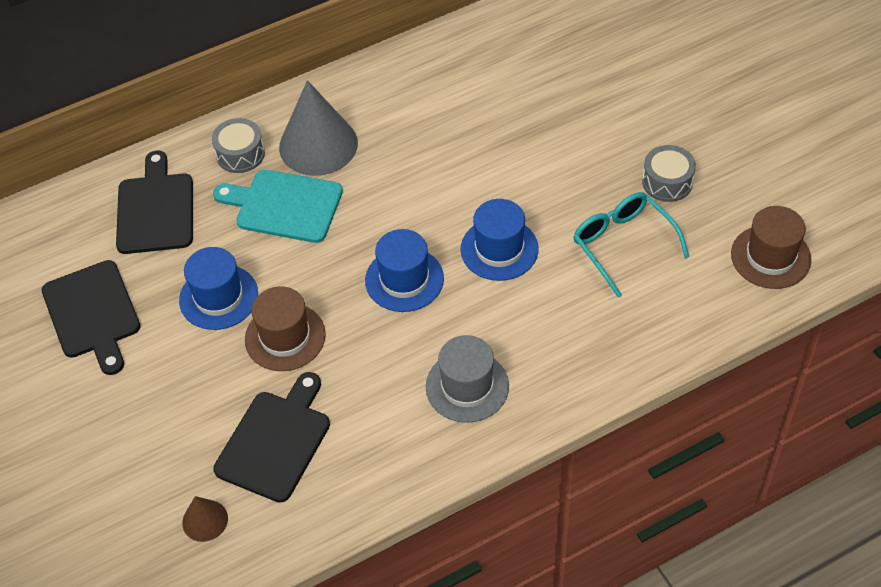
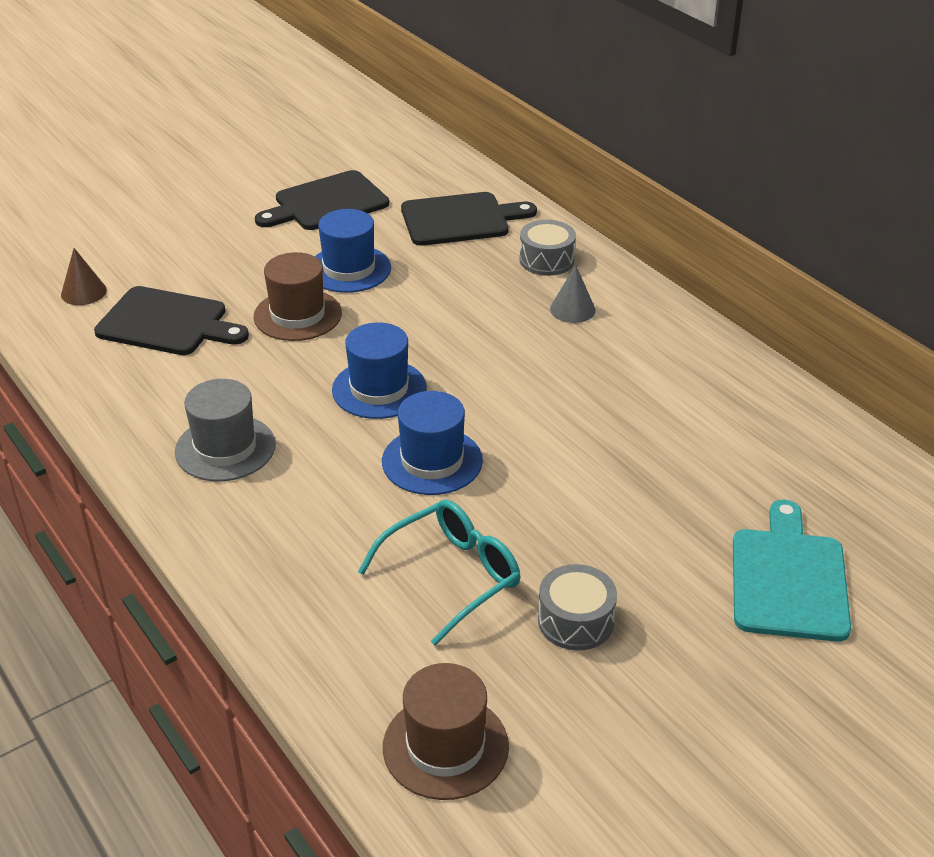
camera: 80 degrees right, 15 degrees down
(284, 206) = (477, 296): turquoise cutting board -> turquoise cutting board (788, 579)
(318, 145) = (572, 309): grey cone -> grey cone, size x0.48

